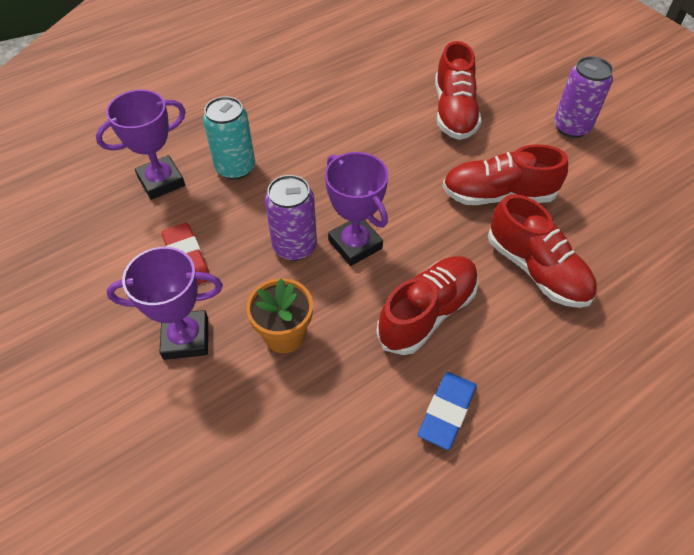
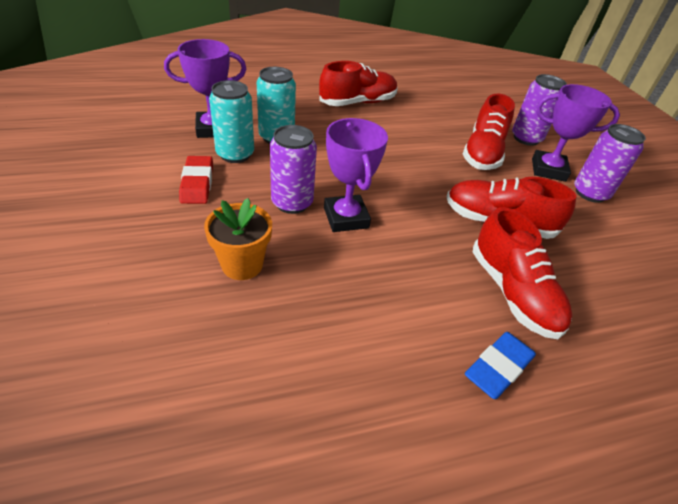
camera: 15 degrees right, 10 degrees down
(186, 338) = (156, 238): purple trophy -> purple trophy (548, 170)
(204, 207) = (235, 154): none -> turquoise can
(427, 313) = (385, 292): red shoe -> red shoe (358, 103)
(447, 412) = (362, 388): blue eraser -> blue eraser (498, 367)
(490, 76) = (526, 138): none -> purple can

